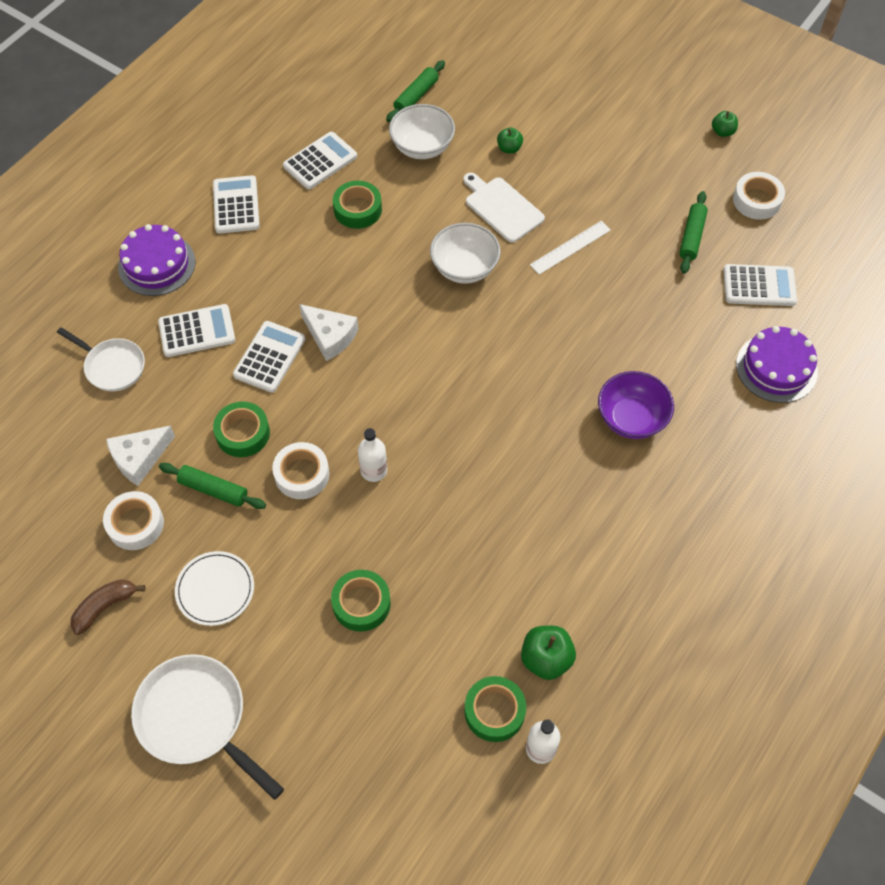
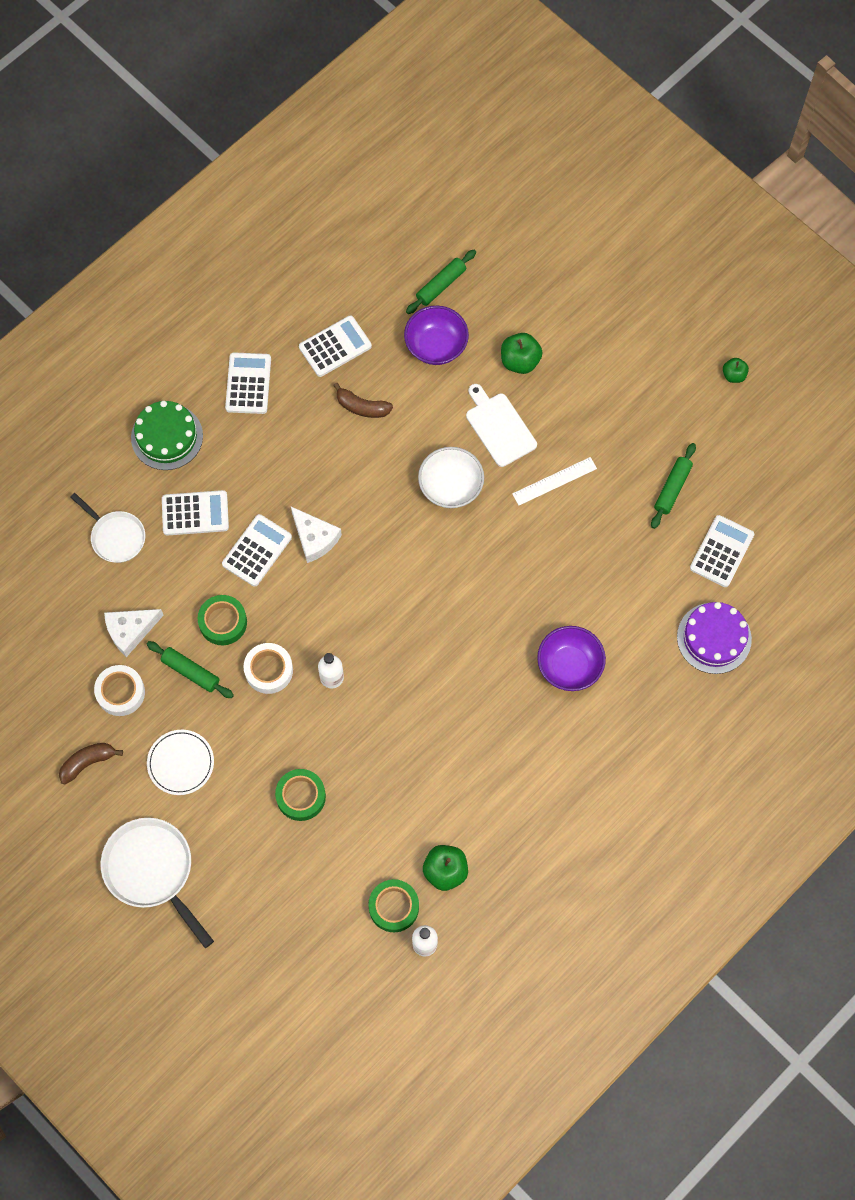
camera: 10 degrees right, 10 degrees up
(157, 264) = (167, 436): purple cake -> green cake
(357, 209) = (362, 407): green tape -> brown banana
(422, 147) = (436, 346): white bowl -> purple bowl
(509, 148) = (520, 361): green apple -> green apple, size x1.62
(756, 200) = (745, 458): white tape -> none
(759, 286) = (721, 551): white calculator -> white calculator turned 75 degrees counterclockwise

